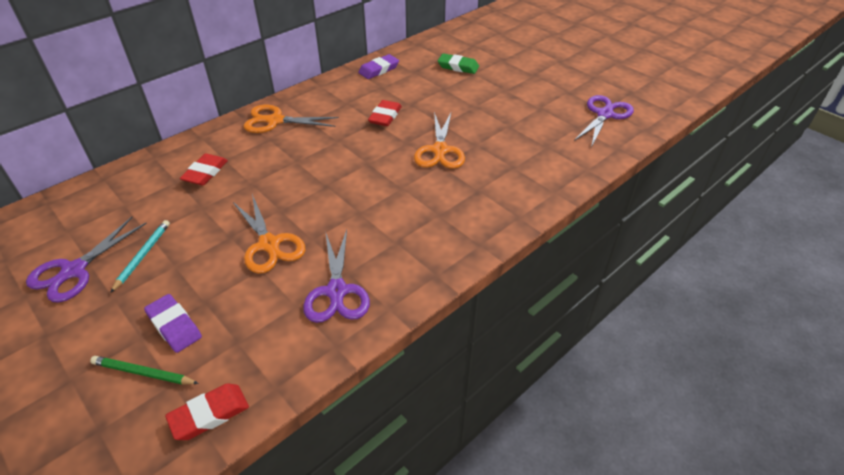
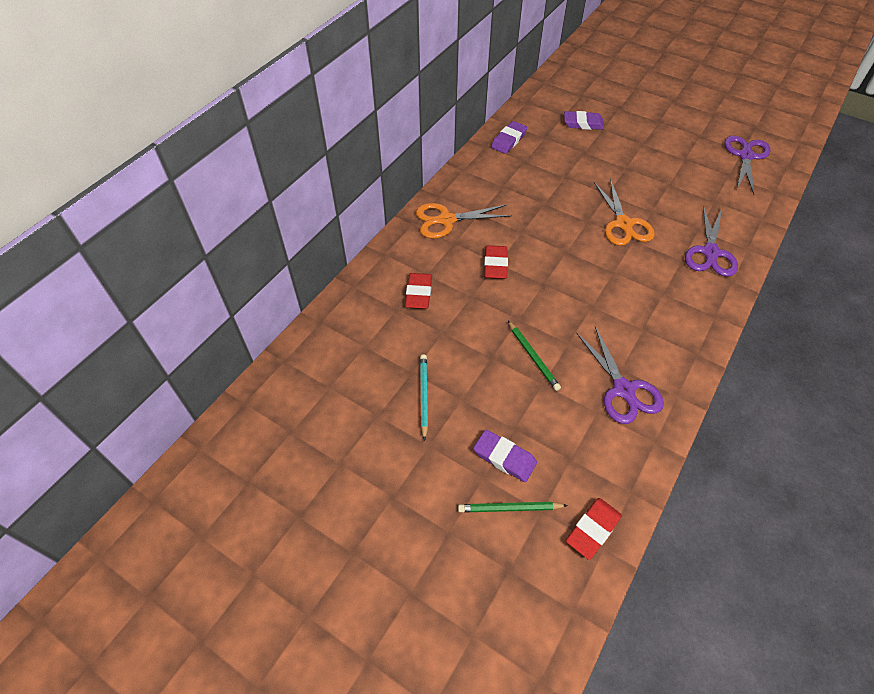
camera: 15 degrees left, 10 degrees up
(74, 270) = (369, 426): purple scissors -> purple scissors (710, 252)
(269, 244) = (533, 357): orange scissors -> green pencil
(385, 116) = (549, 195): red eraser -> red eraser (495, 265)
(458, 67) = (583, 123): green eraser -> purple eraser

